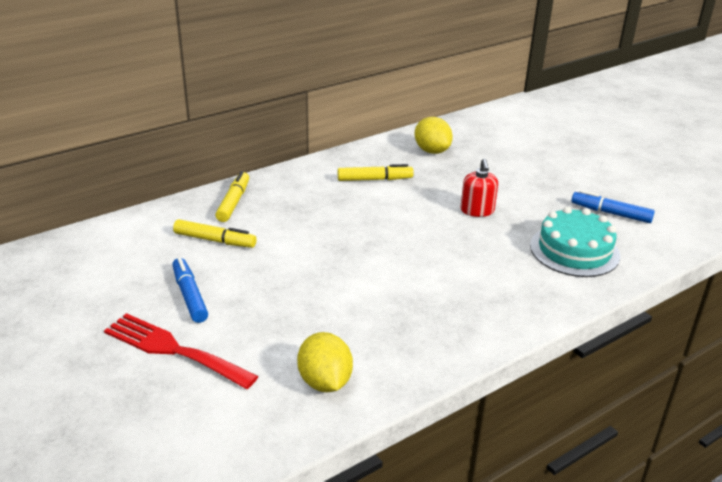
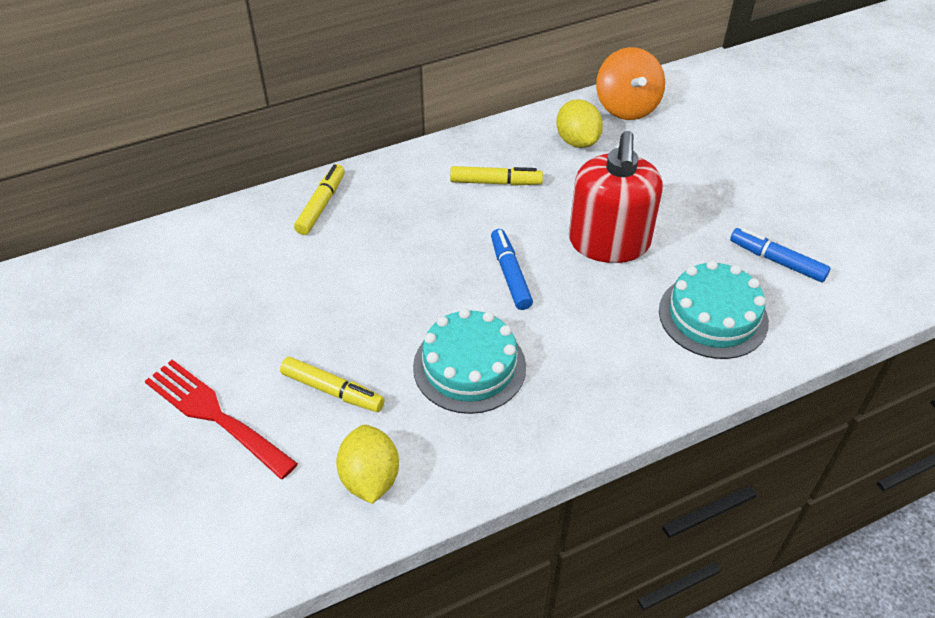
camera: 10 degrees right, 15 degrees up
(190, 296) = (246, 340): blue marker -> blue marker (510, 275)
(215, 240) = (289, 261): yellow marker -> yellow marker (332, 390)
(388, 298) = (469, 366): none -> turquoise cake
(463, 129) = (626, 107): none -> orange spinning top
(477, 210) = (609, 242): red soap dispenser -> red soap dispenser, size x1.95

